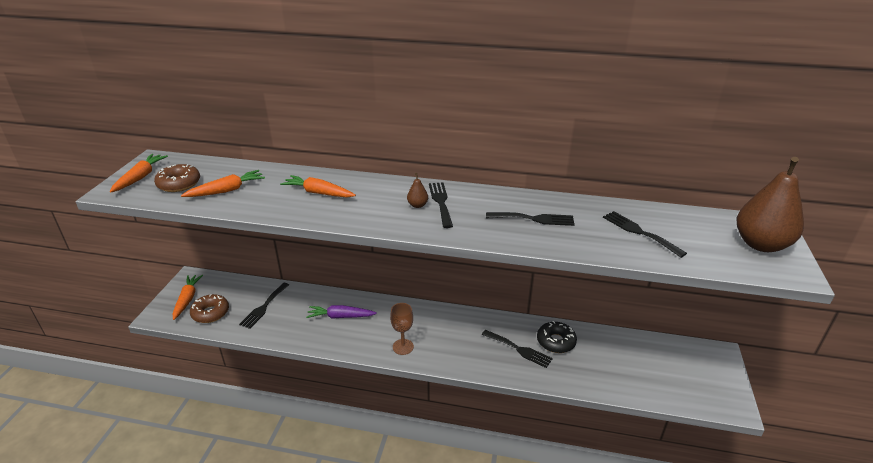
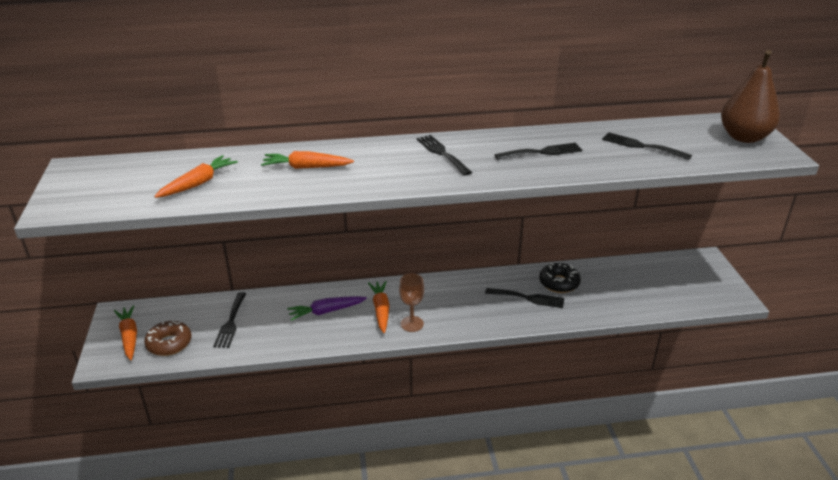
camera: 20 degrees left, 0 degrees up
(140, 177) = (76, 189): orange carrot -> orange carrot (381, 310)
(179, 184) = (132, 187): brown donut -> none
(417, 205) = (421, 160): brown pear -> none

